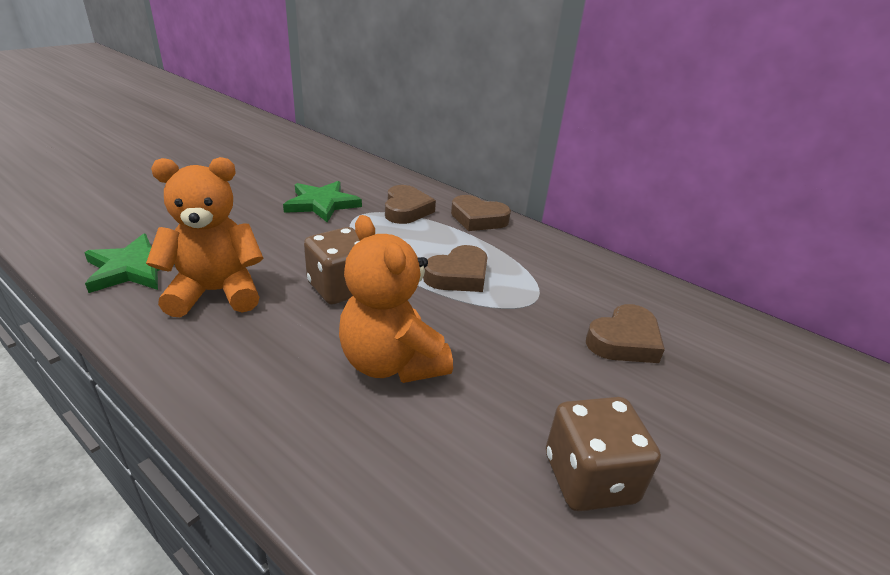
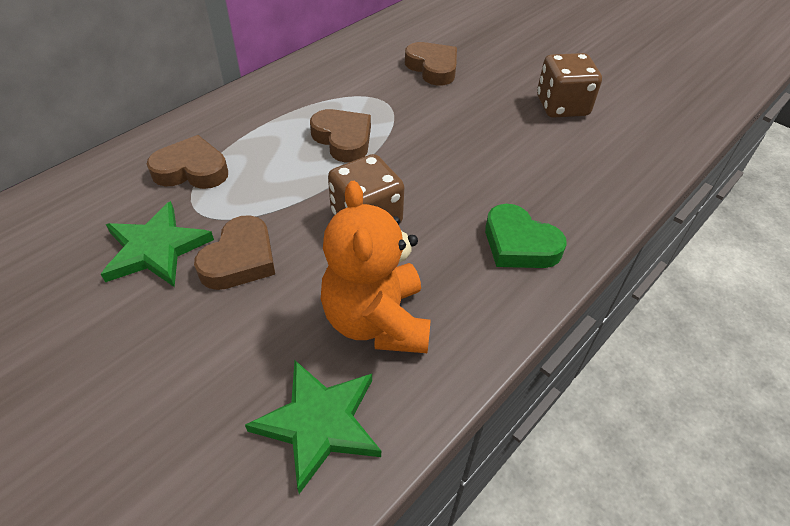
camera: 85 degrees left, 15 degrees up
(285, 391) = (519, 244): none -> green heart
(392, 363) = (475, 184): orange teddy bear -> none
(478, 219) = (226, 117): brown heart -> brown heart (240, 259)

